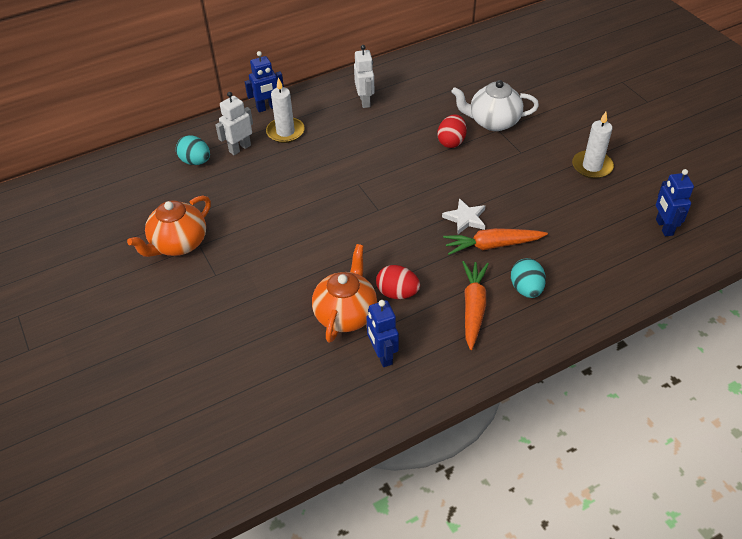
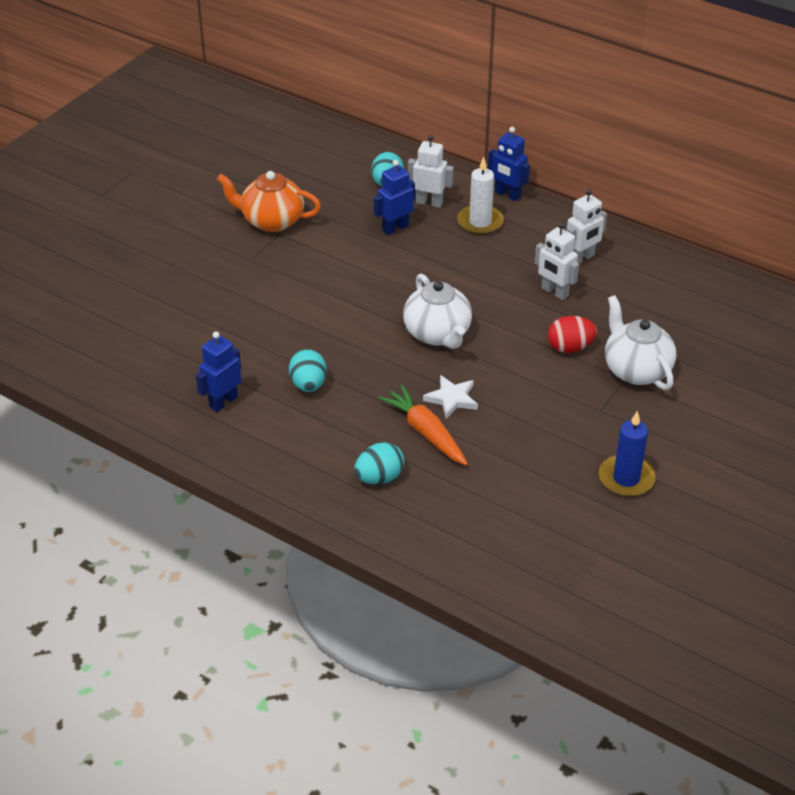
camera: 60 degrees right, 5 degrees down
(346, 314) = (258, 360): orange teapot -> none
(390, 127) = (554, 292): none -> white robot
(391, 199) = (437, 334): none -> white teapot
(397, 293) = (308, 385): red egg -> turquoise egg
(473, 307) = (325, 445): orange carrot -> none
(592, 166) = (626, 478): white candle -> blue candle
(664, 227) = (565, 570): blue robot -> blue robot (395, 228)

